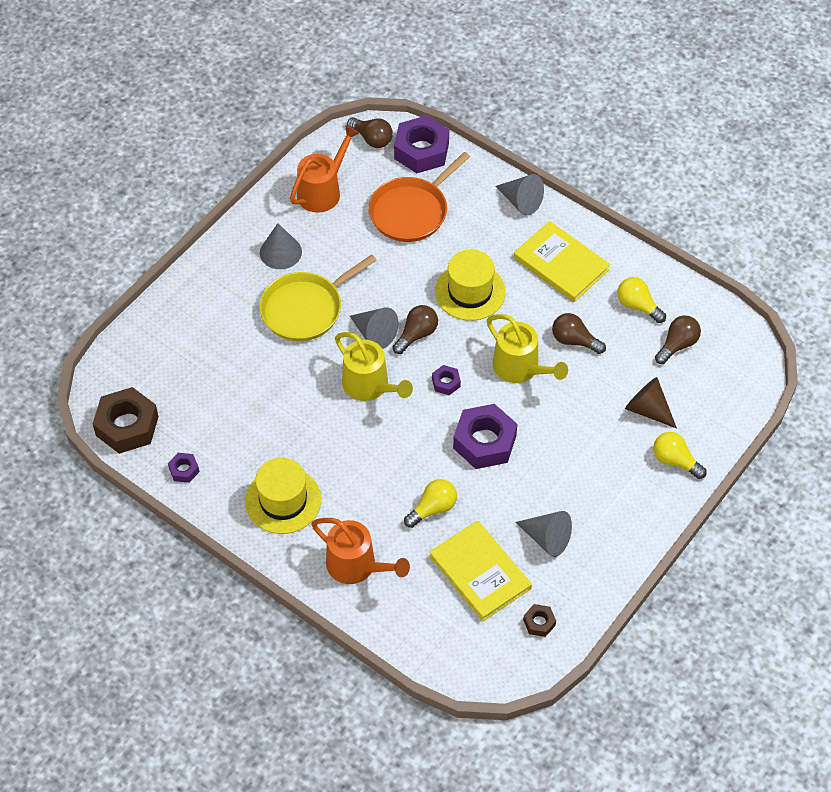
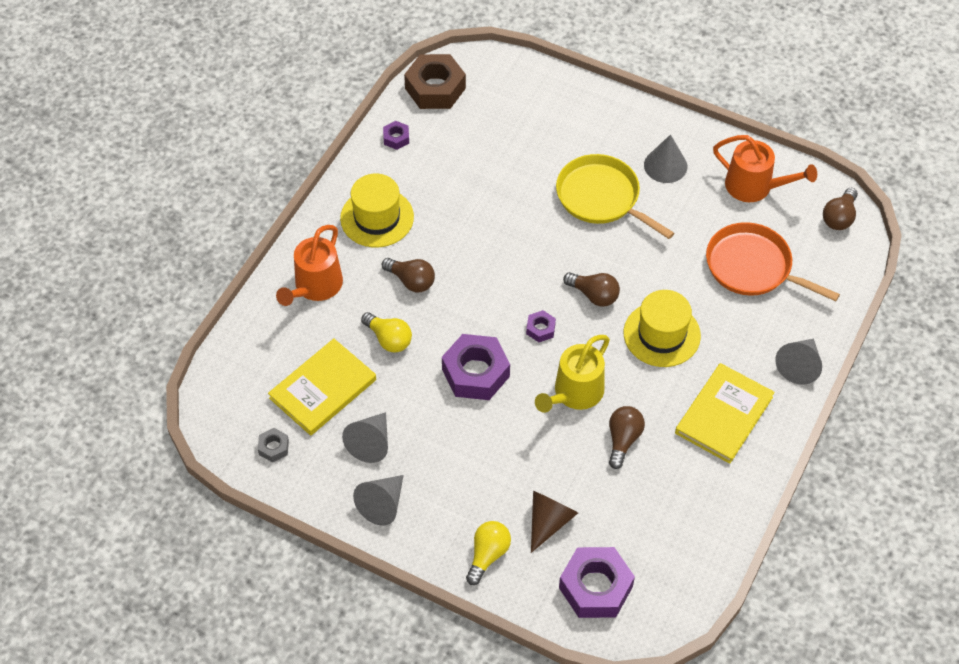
camera: 80 degrees right, 0 degrees up
(370, 386) = (521, 265): yellow watering can -> none
(374, 334) = (585, 259): grey cone -> grey cone (382, 504)
(421, 151) = (839, 264): purple nut -> purple nut (595, 587)
(539, 622) = (273, 447): brown nut -> grey nut
(637, 306) = (687, 498): yellow light bulb -> none
(677, 345) = (643, 543): brown light bulb -> brown light bulb (411, 281)

